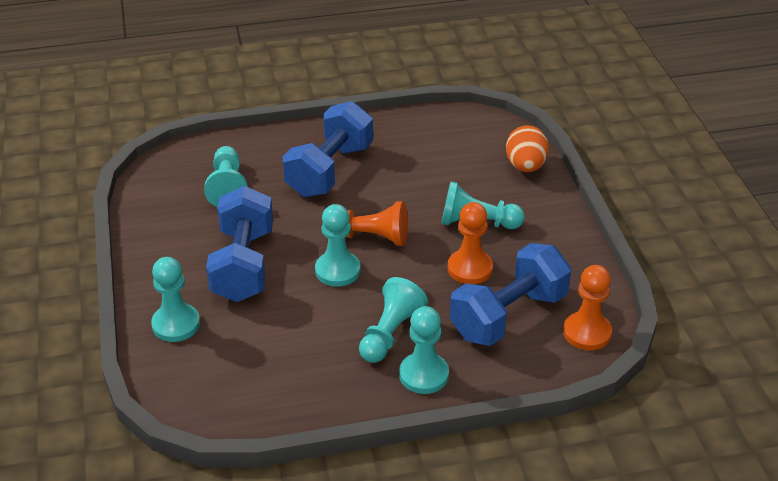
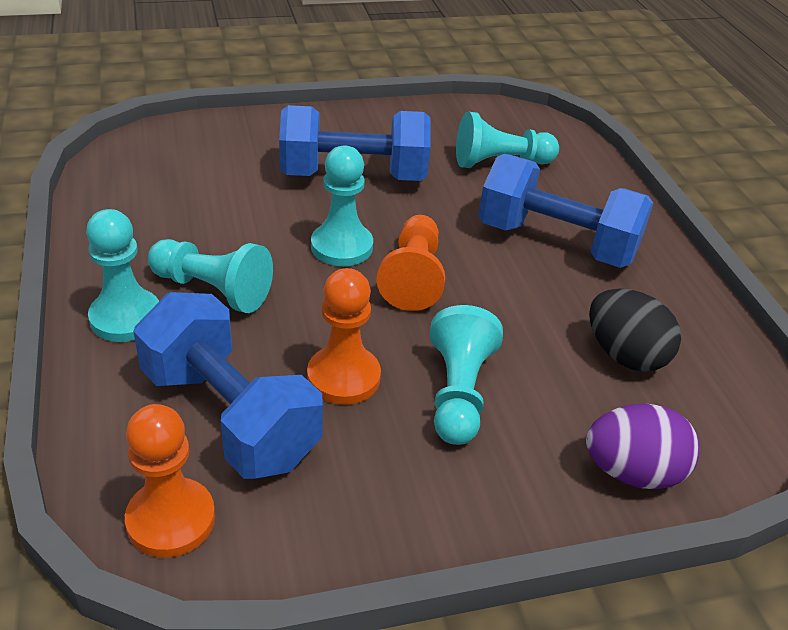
camera: 85 degrees right, 0 degrees up
(176, 324) = (256, 135): turquoise pawn -> none
(438, 156) = (625, 355): none -> black egg
(525, 166) = (633, 472): orange egg -> purple egg

